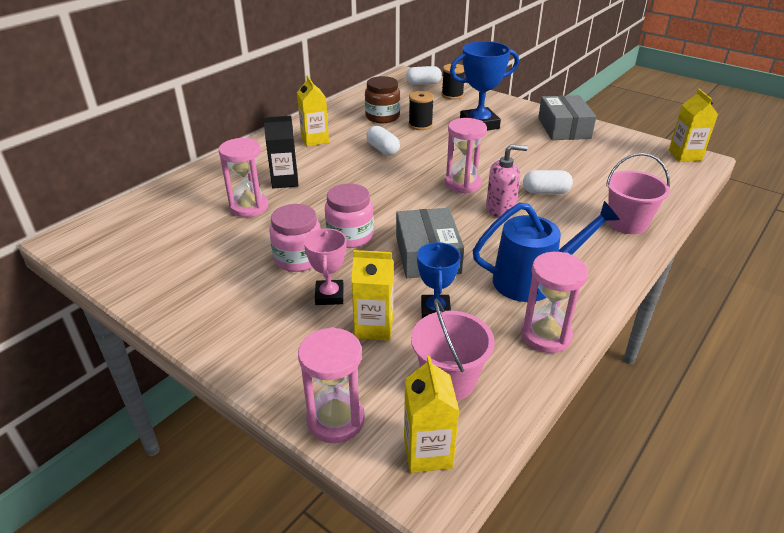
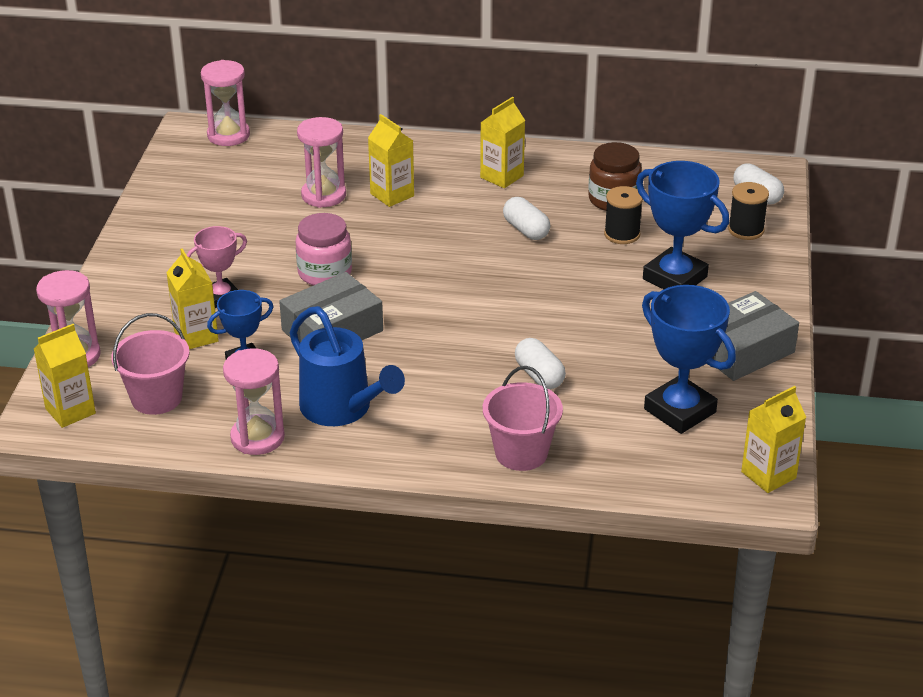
camera: 60 degrees right, 0 degrees up
(285, 181) = (392, 195): black carton -> yellow carton
(298, 258) = (262, 258): pink jar -> none
(383, 150) = (526, 230): white capsule -> white capsule turned 60 degrees counterclockwise
(462, 184) = (499, 310): pink hourglass -> pink hourglass (228, 135)
(500, 209) = (466, 353): pink soap dispenser -> none
(610, 161) = (680, 411): none -> blue trophy

